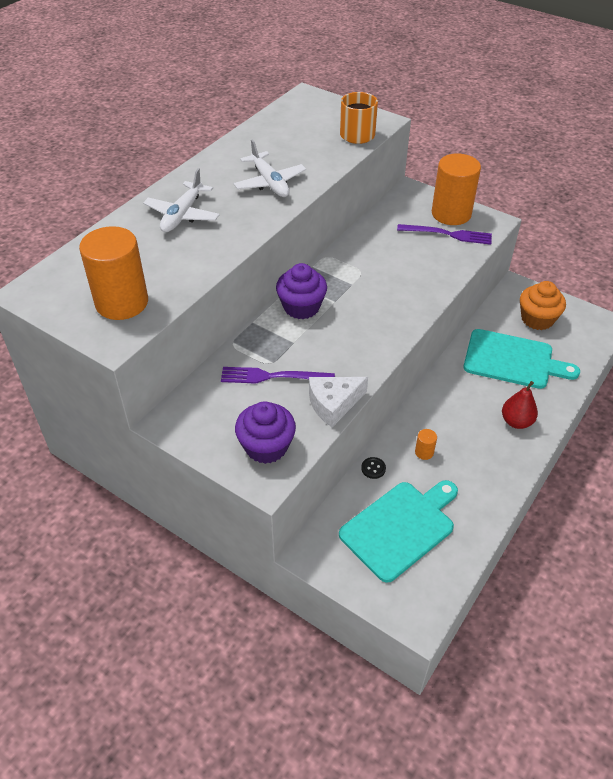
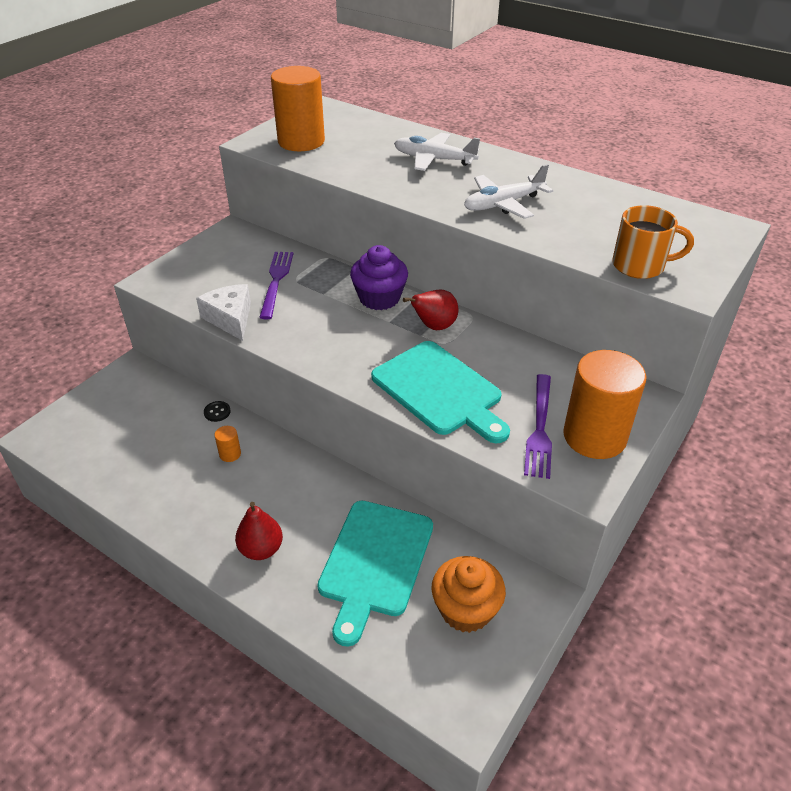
camera: 90 degrees right, 5 degrees down
(266, 446) = (188, 279): purple cupcake -> none
(341, 277) = (434, 327): none -> red pear
(400, 527) = (139, 429): turquoise cutting board -> turquoise cutting board (440, 390)

